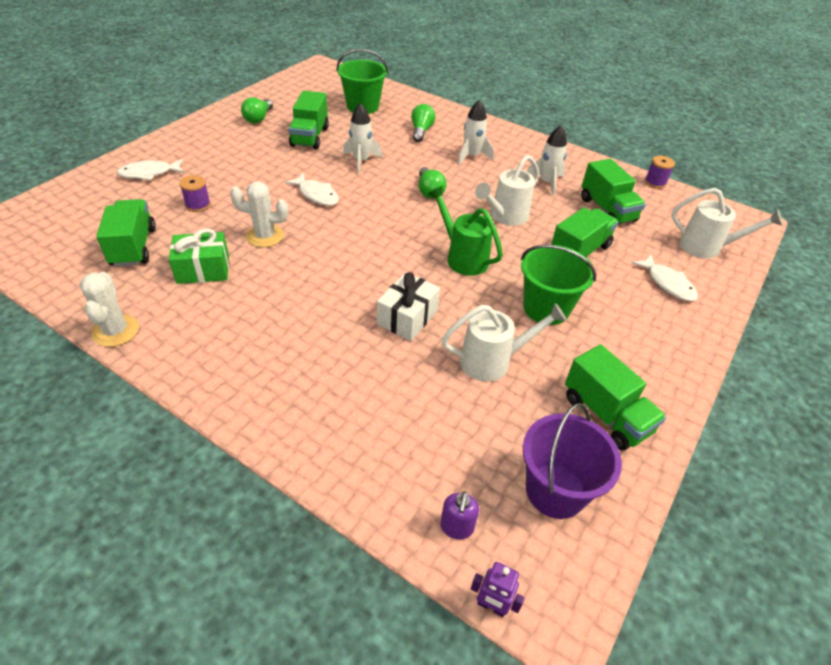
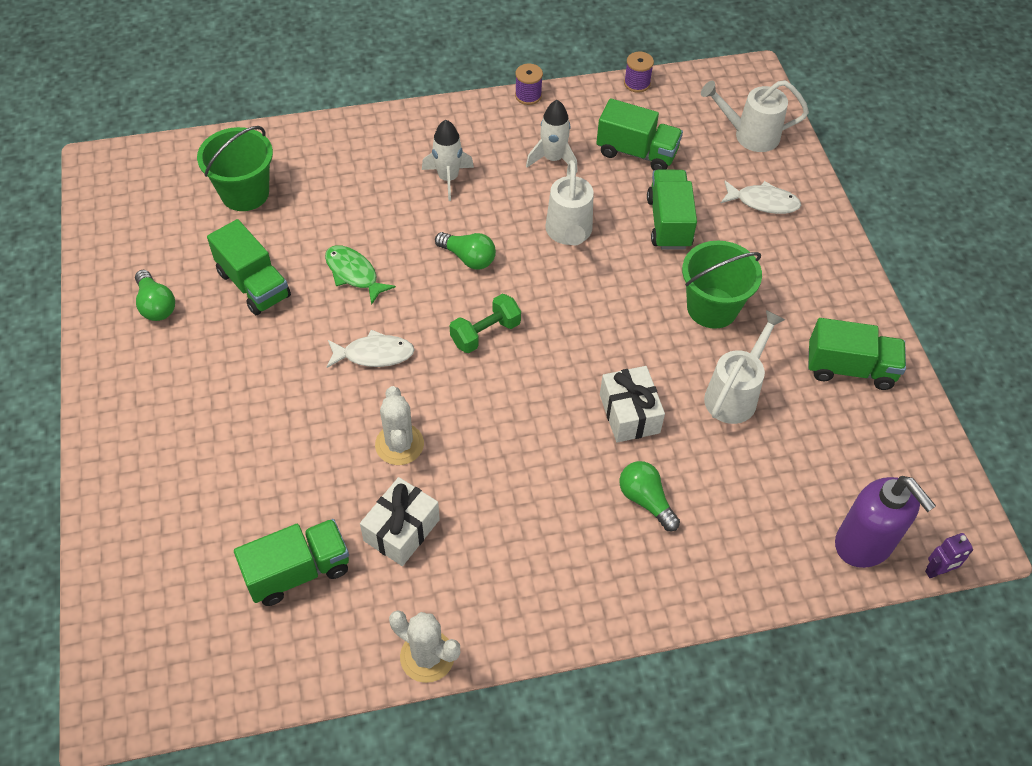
camera: 45 degrees left, 10 degrees up
(133, 247) = (298, 571): green truck -> green truck turned 120 degrees clockwise
(149, 173) = (161, 481): white fish -> none
(198, 205) = (279, 470): purple spool -> purple spool (528, 95)
(203, 269) = (401, 530): green gift -> white gift
(265, 236) = (399, 444): white cactus -> white cactus turned 60 degrees counterclockwise
(361, 161) = (354, 273): white rocket -> green fish
(386, 225) = (485, 333): none -> green dumbbell
(421, 131) = (355, 182): green light bulb -> green light bulb (646, 500)
(456, 527) = (864, 544): purple soap dispenser -> purple soap dispenser, size x2.11
(463, 257) = (592, 312): green watering can -> none
(555, 490) = (885, 459): purple bucket -> none
(706, 247) = (750, 135): white watering can -> white watering can turned 150 degrees counterclockwise

